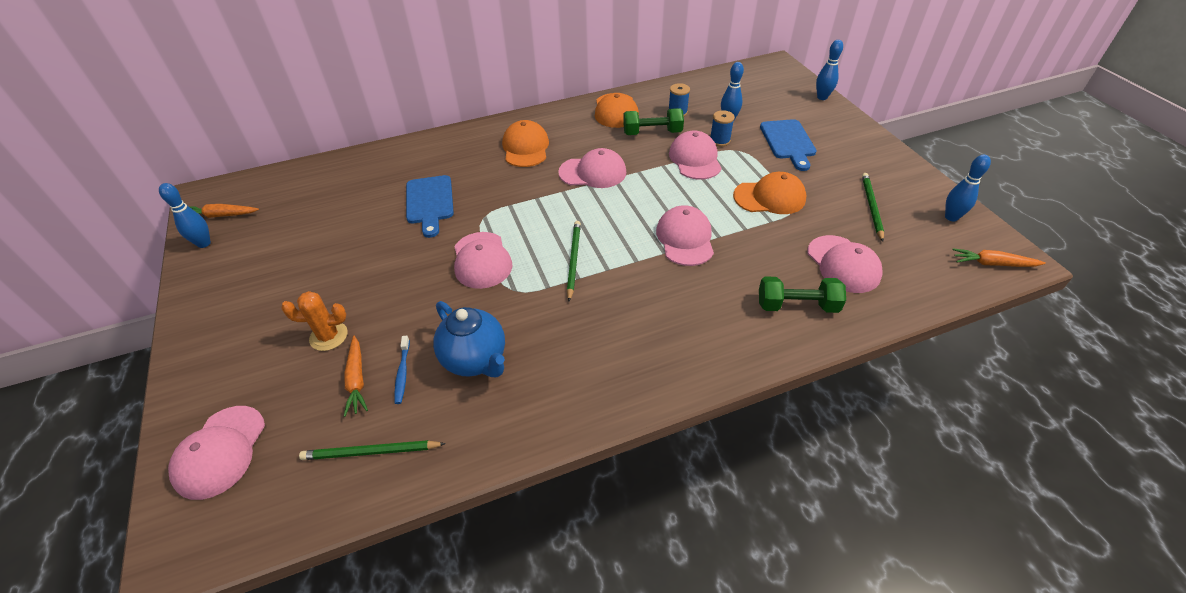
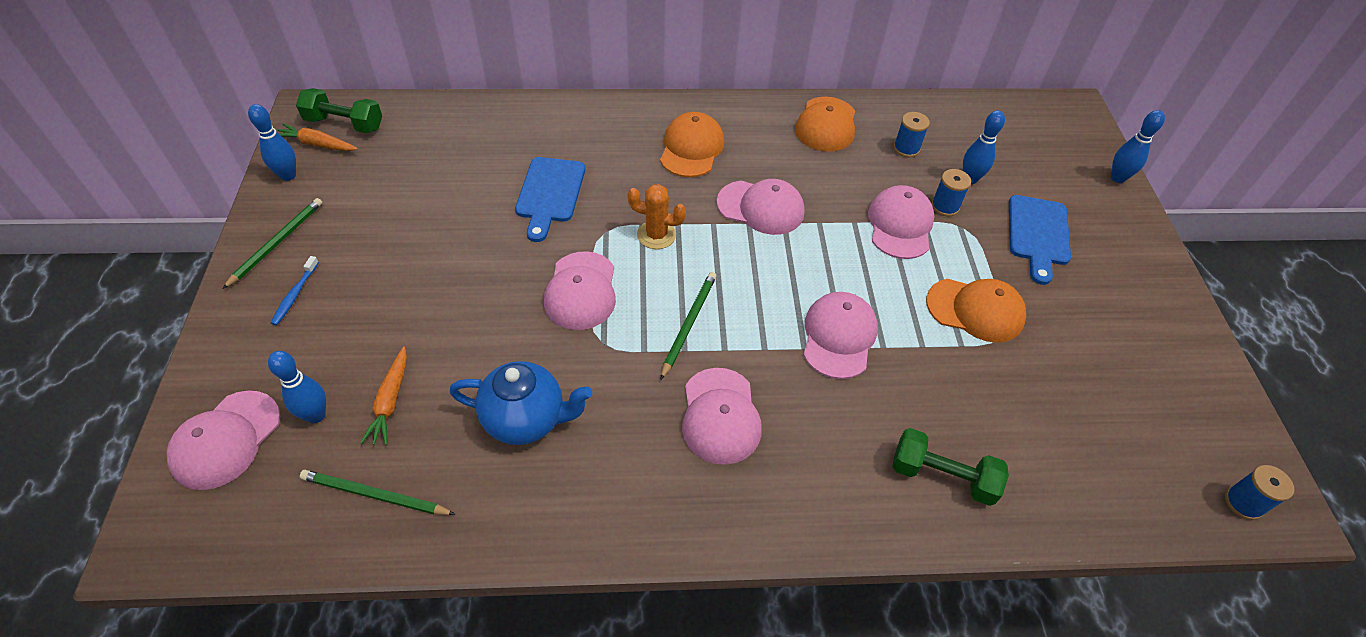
camera: 15 degrees right, 5 degrees up
(328, 336) = (379, 336): orange cactus -> orange cactus (656, 235)
(402, 373) = (441, 409): blue toothbrush -> blue toothbrush (295, 295)
(475, 360) = (526, 420): blue teapot -> blue teapot turned 60 degrees counterclockwise
(652, 133) = (860, 170): green dumbbell -> green dumbbell (344, 124)
(843, 264) = (1031, 437): pink cap -> pink cap (720, 416)
(871, 207) = (1110, 366): green pencil -> green pencil (277, 243)
(951, 217) = (1217, 415): blue bowling pin -> blue bowling pin (316, 415)
(992, 263) = (1243, 503): orange carrot -> blue spool

